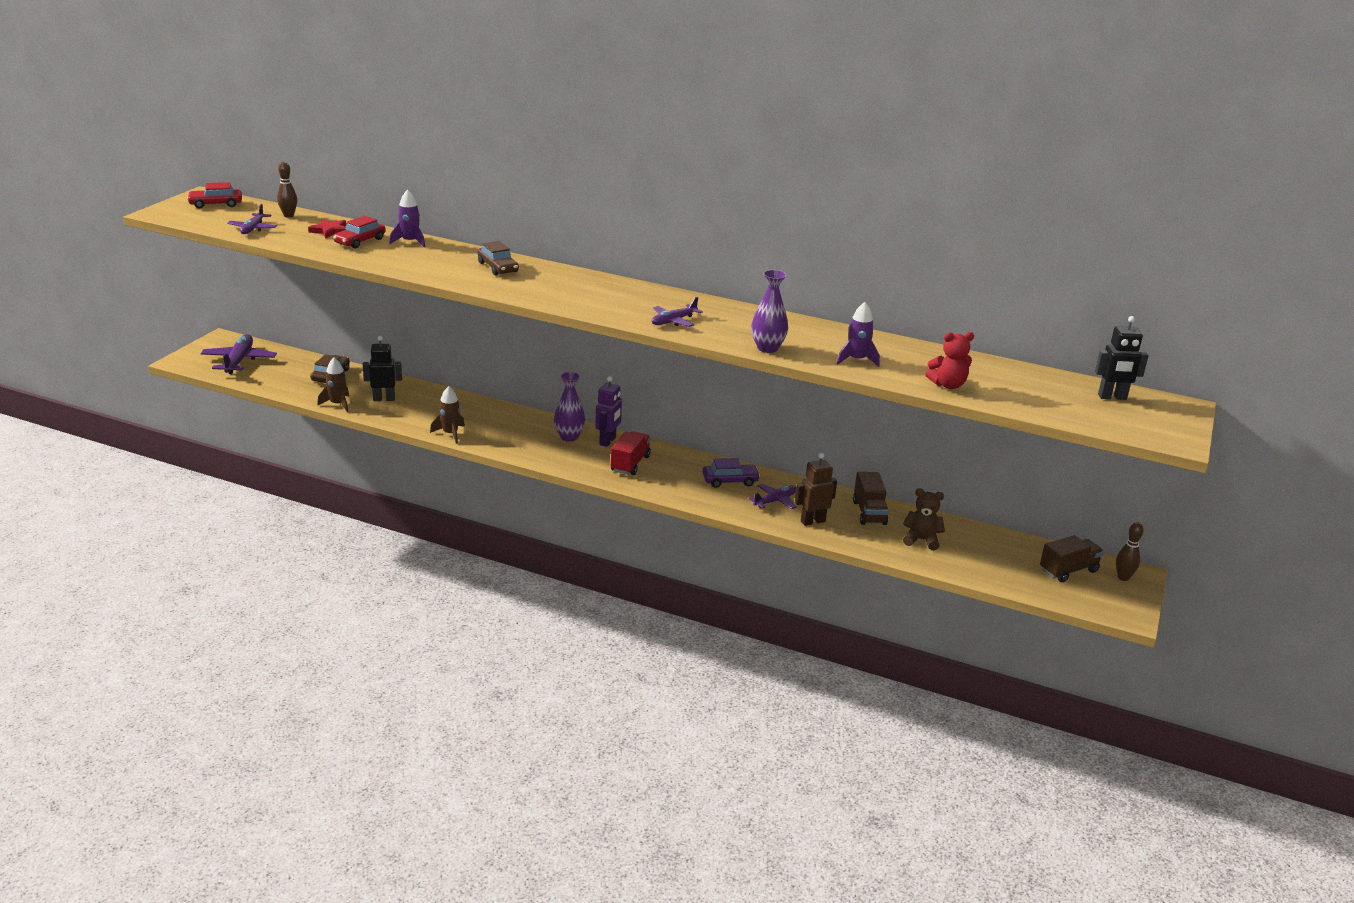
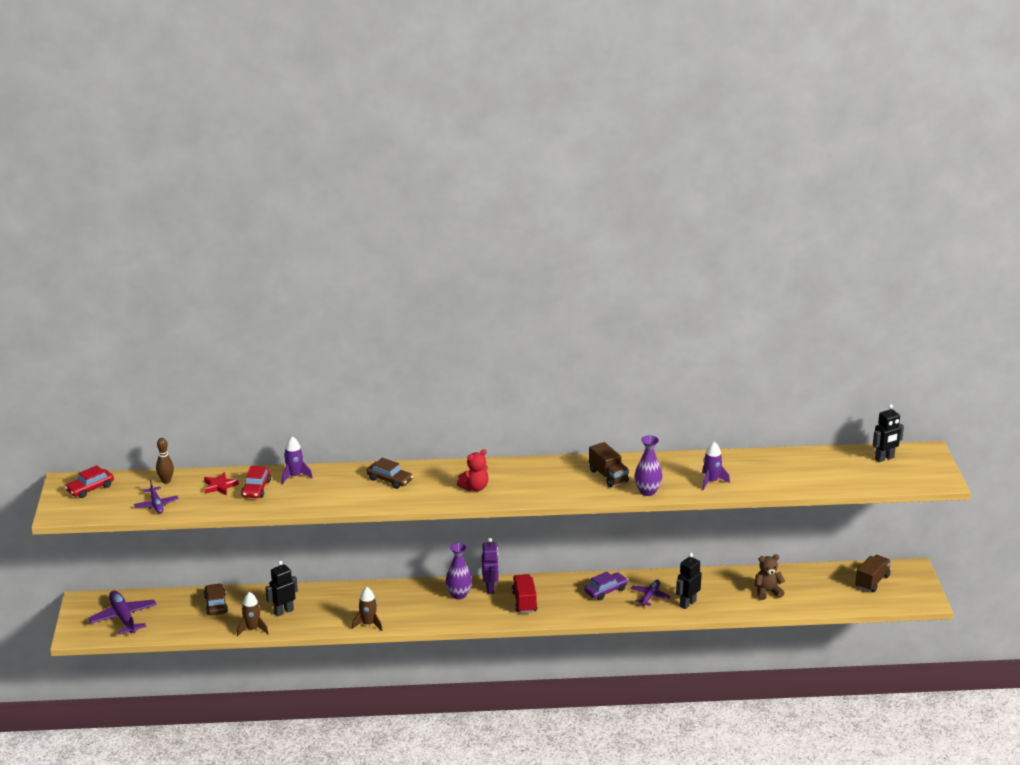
camera: 25 degrees left, 0 degrees up
(673, 321) = (564, 489): purple plane -> none
(812, 521) = (687, 603): brown robot -> black robot
(869, 513) = (718, 582): brown truck -> brown truck (608, 476)
(948, 385) = (783, 483): red teddy bear -> red teddy bear (474, 488)
(1123, 577) = (907, 574): brown bowling pin -> none

